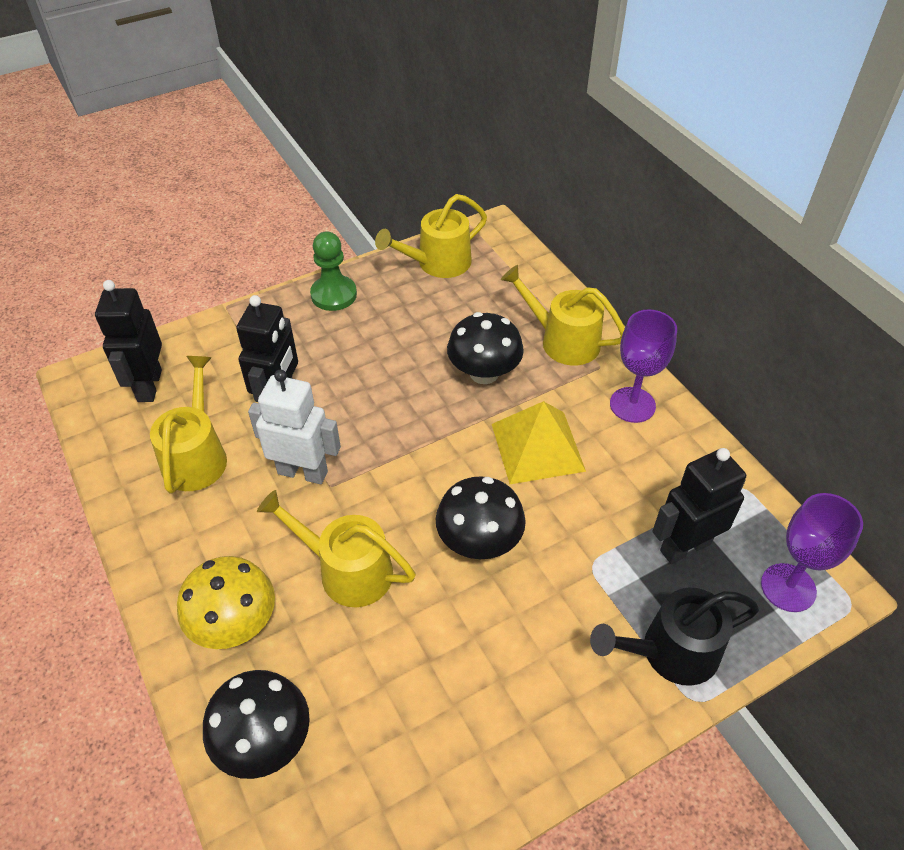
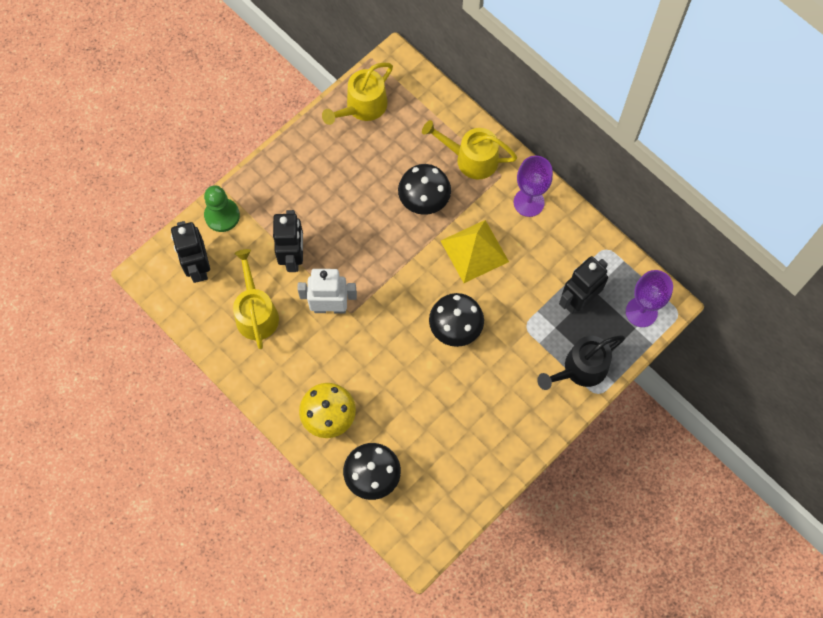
camera: 15 degrees left, 20 degrees up
(334, 295) = (296, 156): green pawn -> green pawn (222, 215)
(347, 570) = (382, 367): yellow watering can -> none

